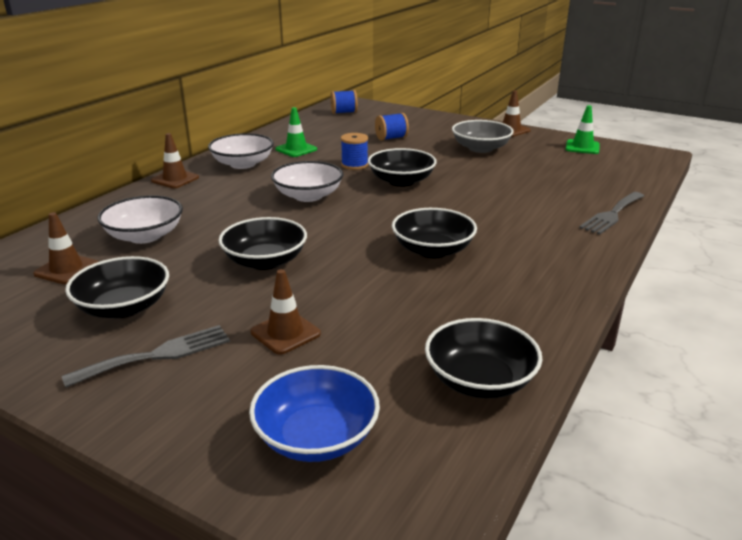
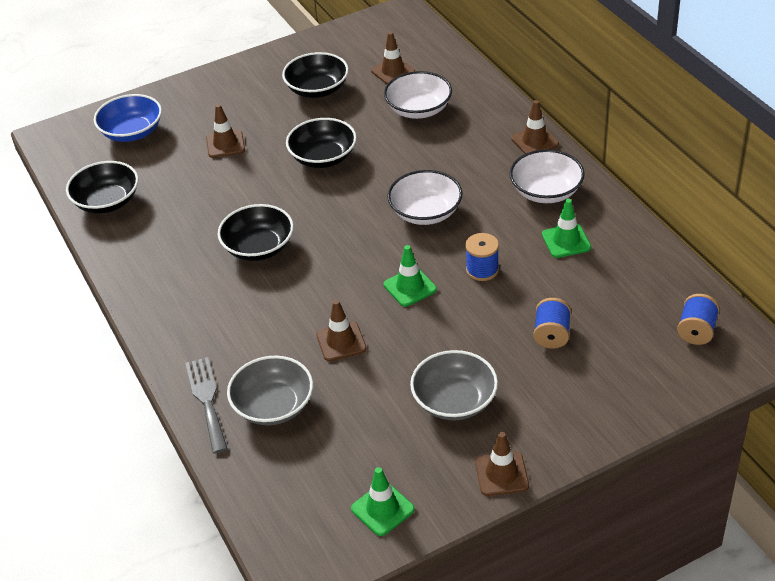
camera: 125 degrees right, 15 degrees up
(157, 355) = (251, 95): grey fork -> none
(401, 181) = (410, 287): black bowl -> green traffic cone
(486, 188) = (341, 342): none -> brown traffic cone
(574, 192) = (273, 406): none -> grey bowl

